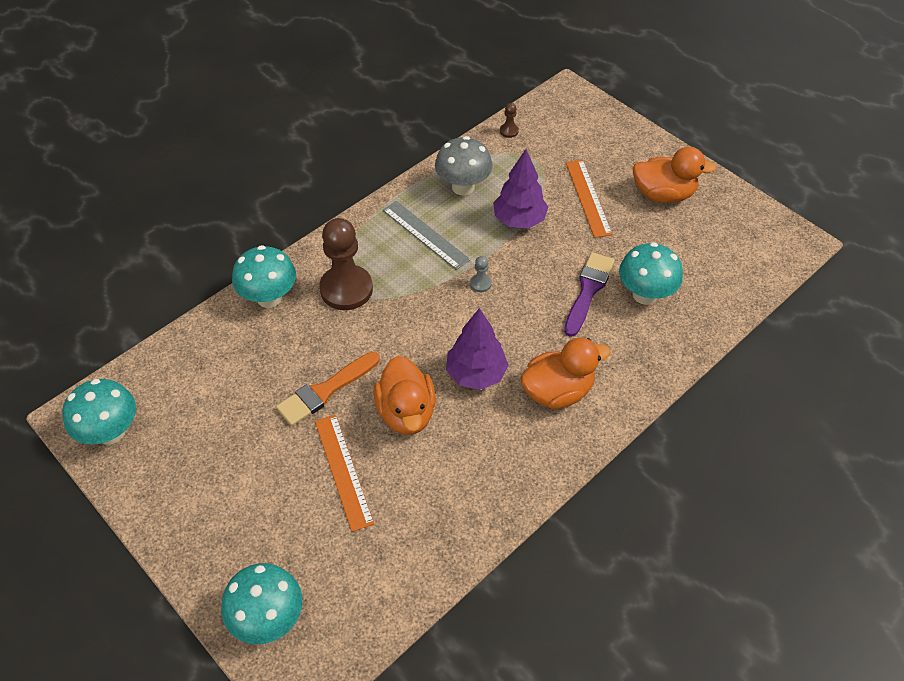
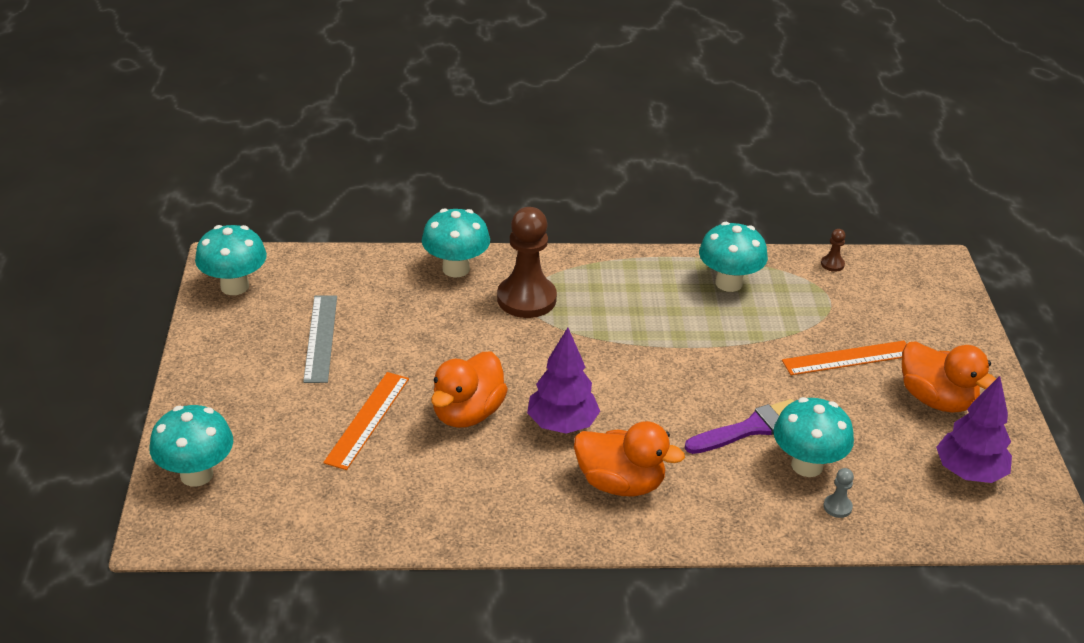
camera: 40 degrees right, 15 degrees down
(325, 391) = (421, 358): orange brush -> none
(425, 235) = (646, 299): grey ruler -> grey ruler (320, 338)
(463, 187) = (729, 283): grey mushroom -> turquoise mushroom
(480, 283) = (651, 363): grey pawn -> grey pawn (837, 507)
(519, 220) = (752, 337): purple tree -> purple tree (969, 473)
(588, 198) = (848, 358): orange ruler -> orange ruler turned 45 degrees clockwise

